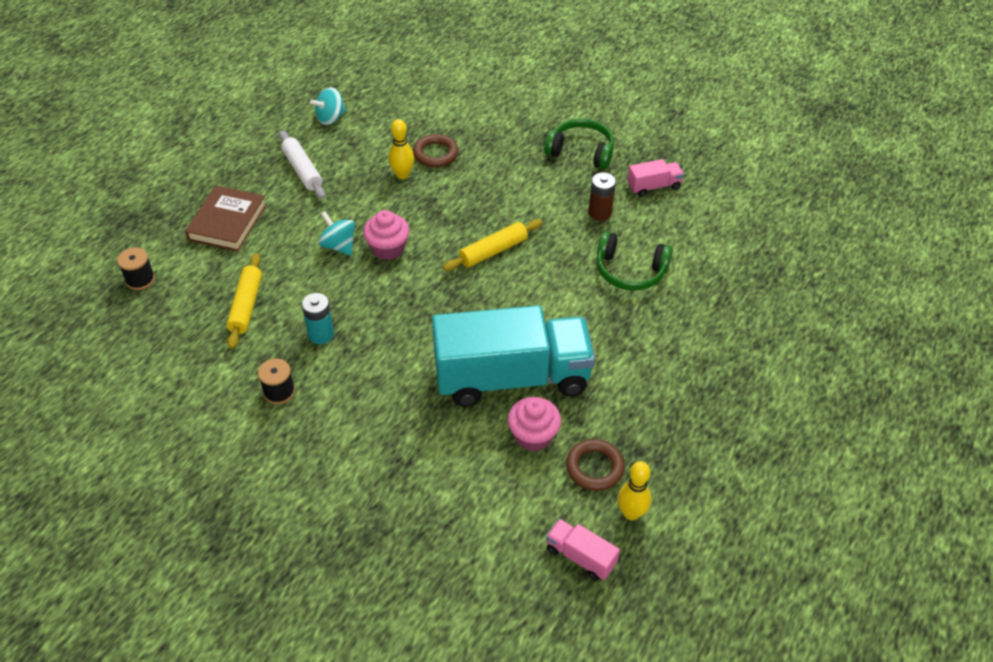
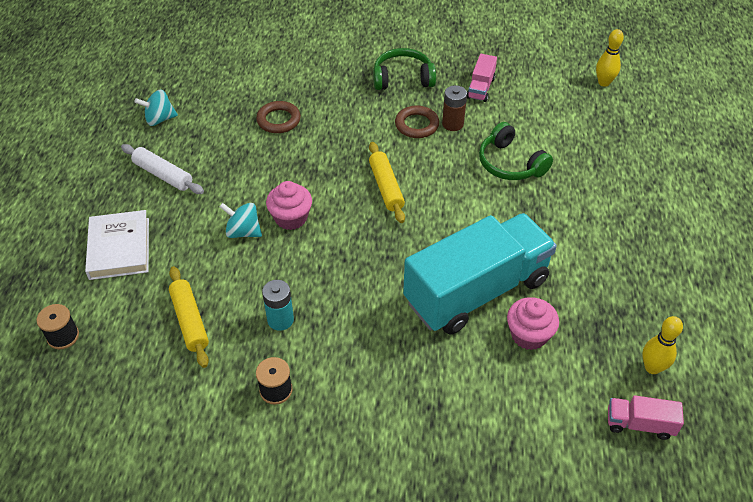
camera: 25 degrees left, 0 degrees up
(227, 222) = (119, 248): brown book -> white book
(330, 118) = (159, 119): turquoise spinning top -> turquoise spinning top turned 45 degrees clockwise
(402, 175) = (260, 148): yellow bowling pin -> yellow bowling pin (604, 83)
(493, 251) = (386, 187): yellow rolling pin -> yellow rolling pin turned 45 degrees counterclockwise
(594, 467) = (597, 341): brown ring -> brown ring (417, 125)
(630, 271) = (510, 164): green headphones -> green headphones turned 60 degrees clockwise
(653, 186) = (480, 88): pink truck -> pink truck turned 150 degrees clockwise

